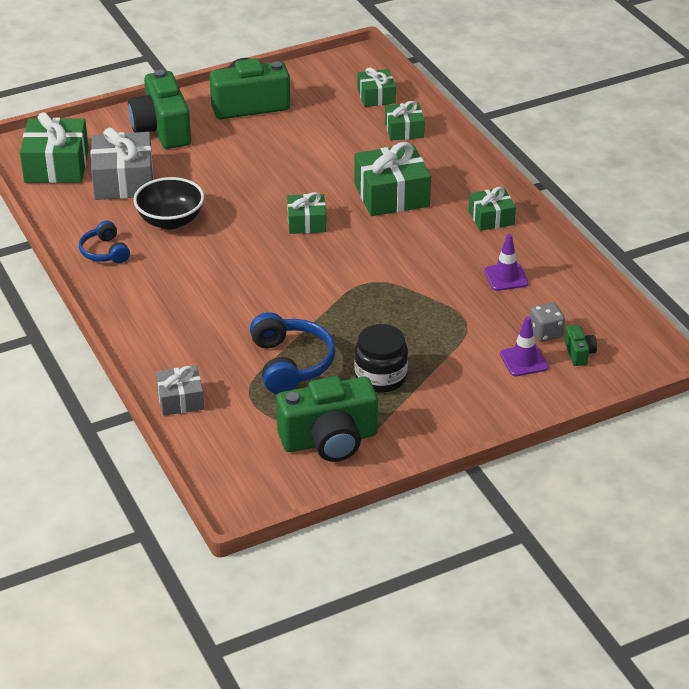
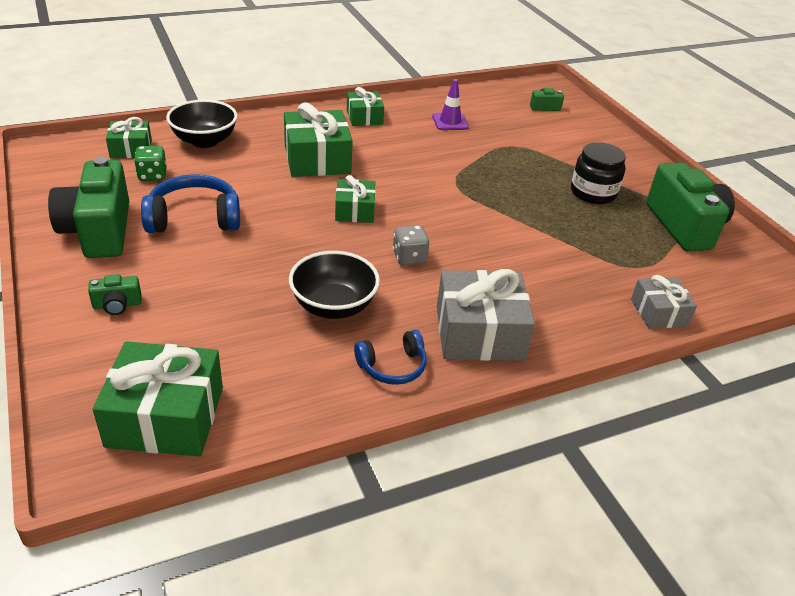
camera: 90 degrees left, 0 degrees up
(123, 181) = (231, 345): grey gift -> grey gift (479, 333)
(162, 129) = (117, 305): green camera -> green camera, size x0.43
(290, 364) = (585, 238): blue headphones -> blue headphones (194, 218)
(335, 114) = (152, 175): none -> green dice
(404, 130) = (204, 141): green gift -> black bowl
(524, 360) = (557, 128): purple traffic cone -> none
(546, 333) = (522, 116): grey dice -> grey dice (409, 257)

